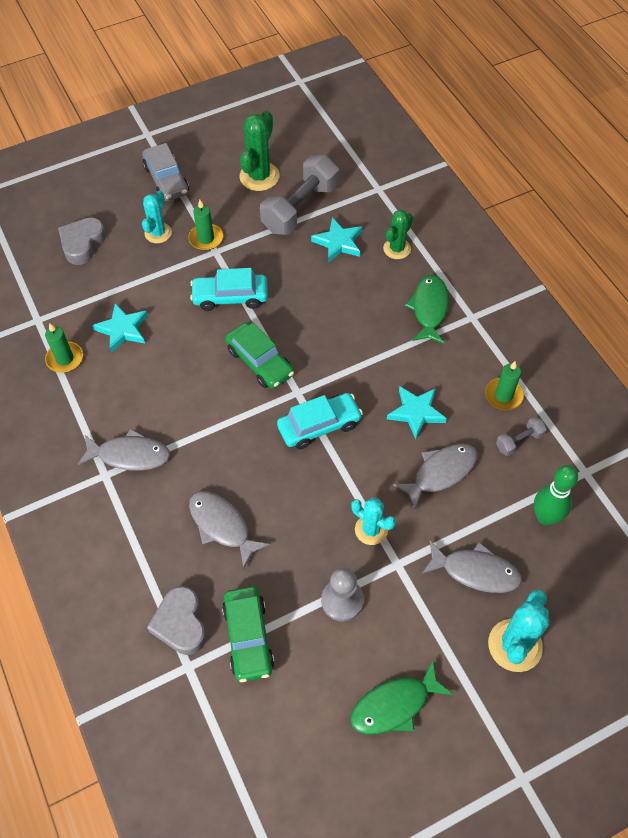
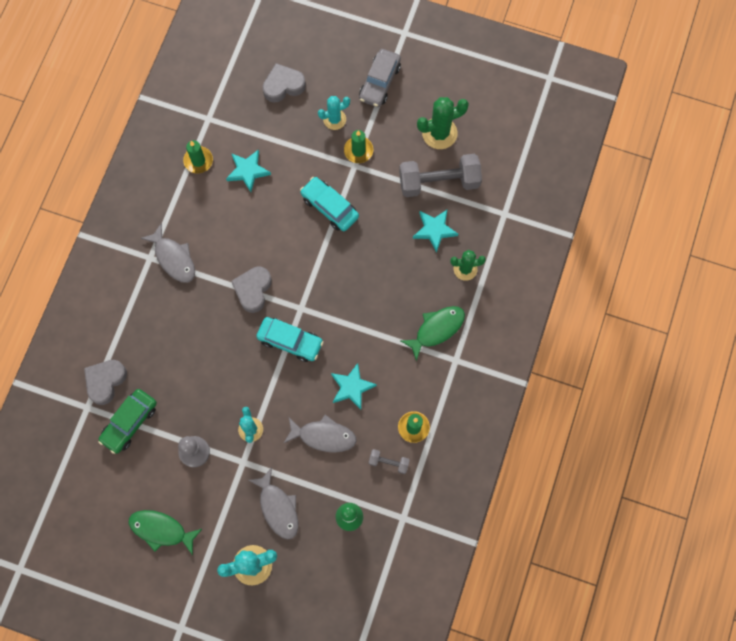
camera: 45 degrees right, 15 degrees up
(222, 525) = (178, 348): grey fish -> none
(237, 415) = (253, 290): none -> grey heart
(260, 362) = (300, 268): green car -> none

